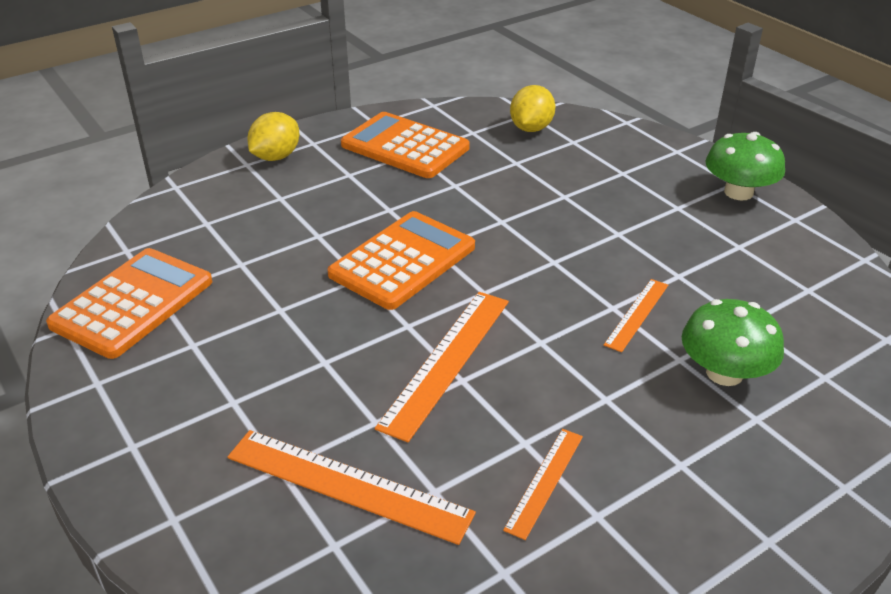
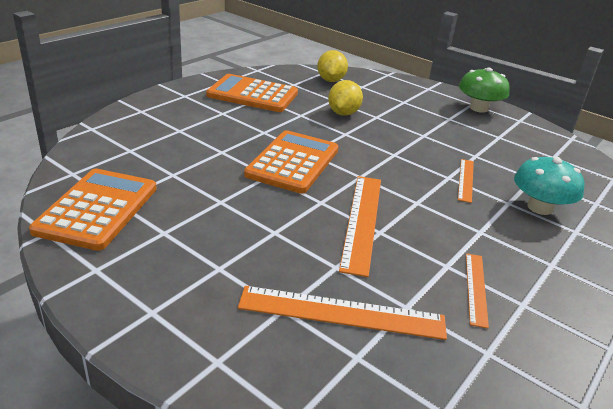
camera: 20 degrees left, 5 degrees down
(276, 157) = (161, 105): yellow lemon -> yellow lemon (343, 113)
(724, 373) = (539, 207): green mushroom -> turquoise mushroom

